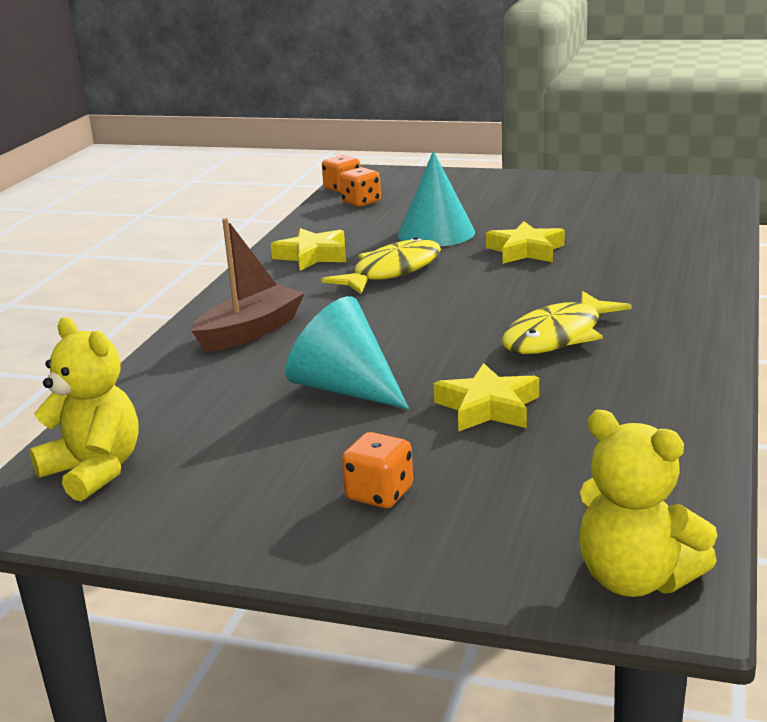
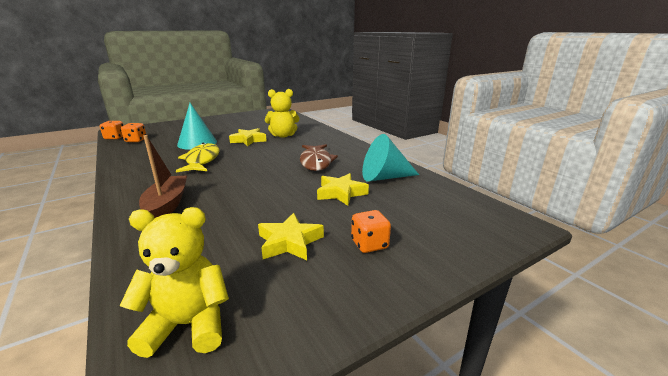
camera: 50 degrees left, 0 degrees up
(312, 256) = (146, 165): yellow star -> yellow star (289, 242)
(344, 389) = (267, 210): turquoise cone -> turquoise cone (384, 177)
(558, 336) = (316, 162): yellow fish -> brown fish
(636, 579) = (501, 225): yellow teddy bear -> yellow teddy bear (283, 135)

